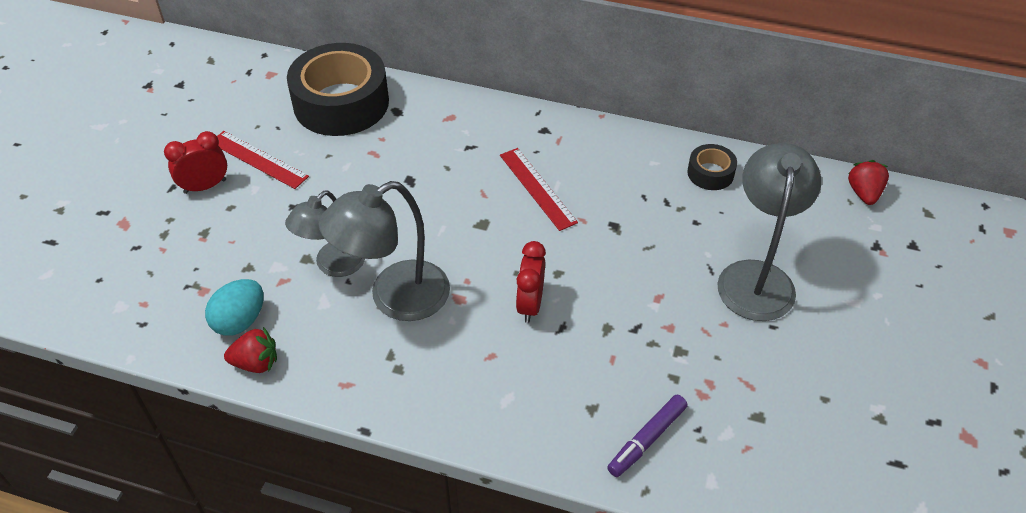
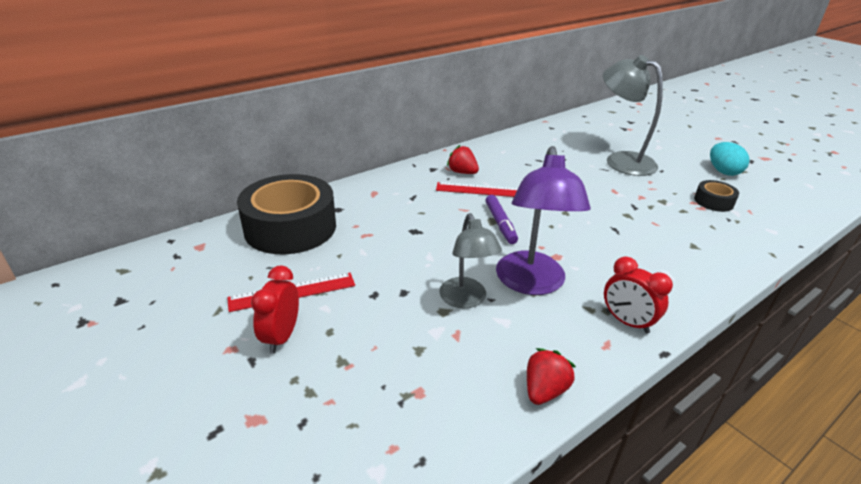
camera: 55 degrees left, 15 degrees down
(240, 321) = (482, 381): turquoise egg -> turquoise egg (723, 172)
(395, 298) = (531, 283): grey lamp -> purple lamp
(530, 304) = (585, 232): red clock -> red clock (627, 322)
(647, 439) = (730, 237): purple marker -> purple marker (500, 224)
(710, 173) = (530, 141): black tape -> black tape (713, 202)
(864, 193) = (585, 117): red strawberry -> red strawberry (462, 172)

